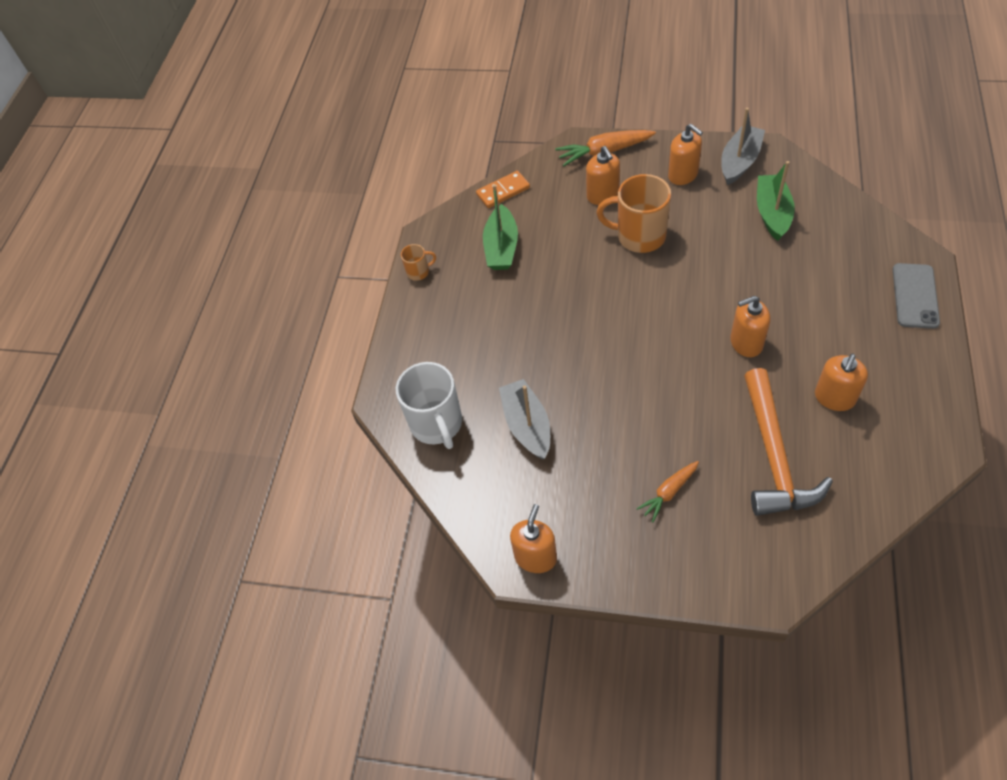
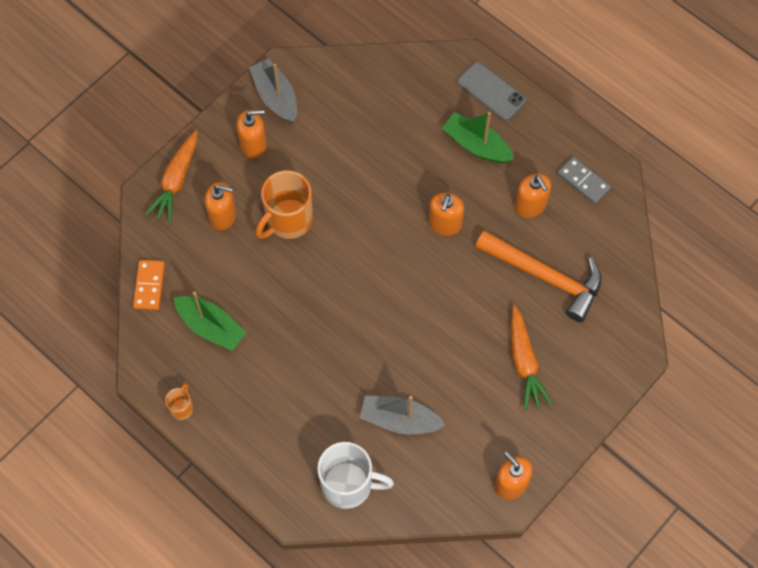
camera: 65 degrees left, 10 degrees up
(668, 492) = (524, 363): orange carrot -> orange carrot, size x1.59
(772, 213) = (345, 116): green boat -> green boat (476, 145)
(908, 426) = (583, 181): none -> grey domino

